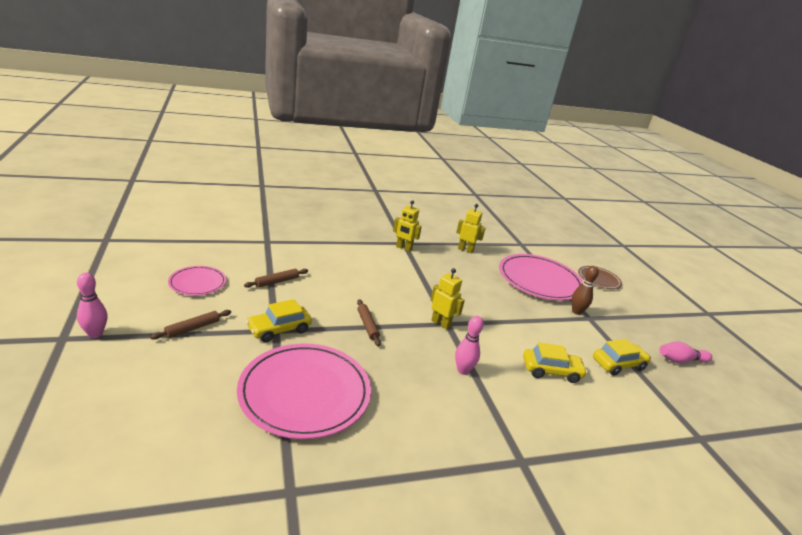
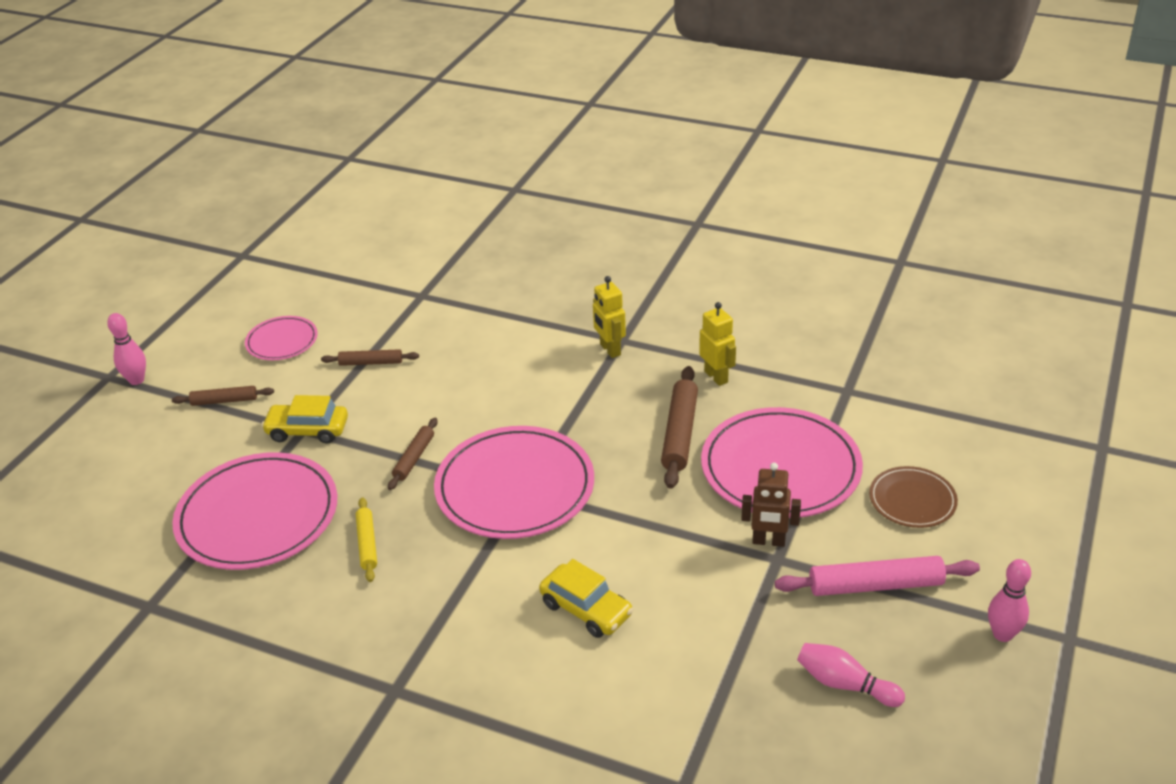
camera: 45 degrees right, 10 degrees up
(399, 382) = (367, 544): none -> yellow rolling pin
(441, 323) = (515, 487): yellow robot -> pink plate
(463, 370) = (462, 560): pink bowling pin -> pink bowling pin (1002, 634)
(482, 277) = (680, 433): none -> brown rolling pin
(576, 312) = (768, 541): brown bowling pin -> brown robot
(618, 364) = (713, 643): yellow car -> none
(633, 316) = (875, 585): none -> pink rolling pin

